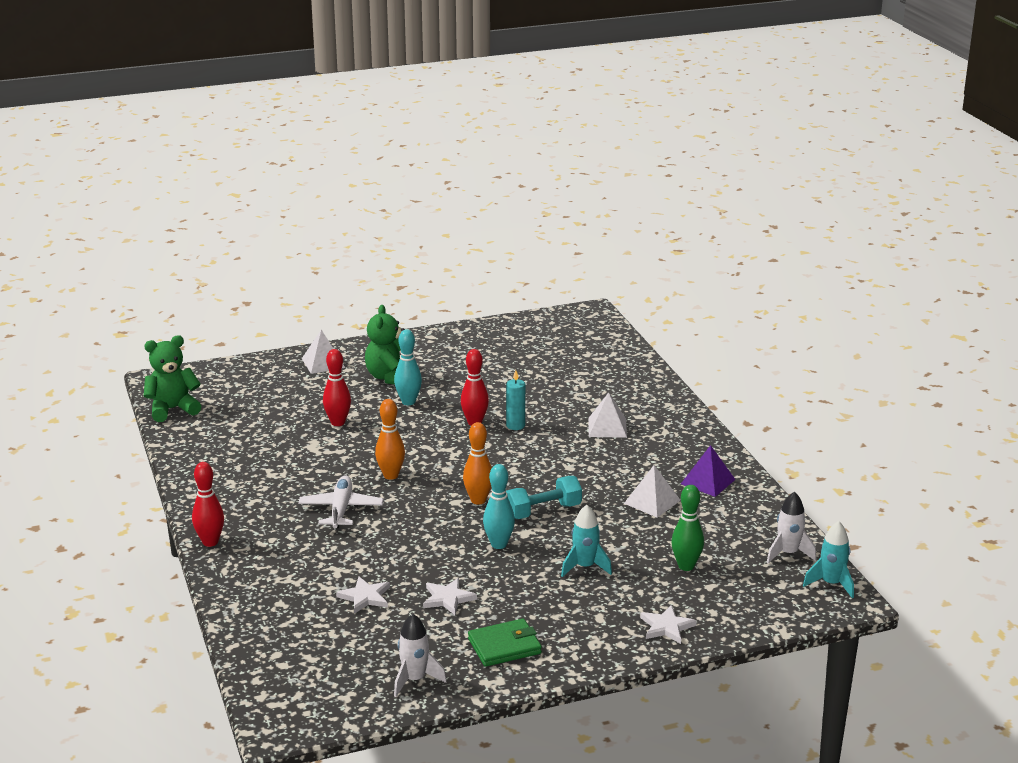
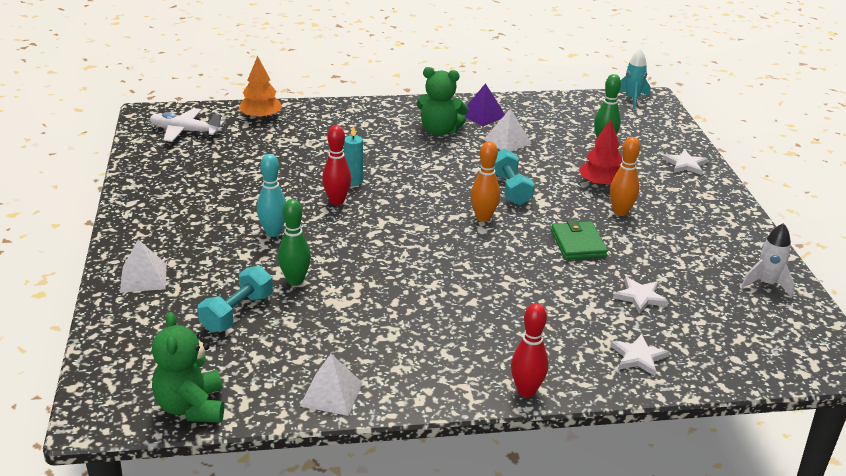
camera: 80 degrees left, 5 degrees up
(287, 406) = (237, 313): none -> turquoise dumbbell
(338, 422) = (295, 281): red bowling pin -> green bowling pin
(341, 509) = (479, 296): white plane -> white plane (185, 131)
(390, 377) = (210, 237): green teddy bear -> green teddy bear (439, 131)
(391, 475) = (422, 259): orange bowling pin -> orange bowling pin (620, 212)
(448, 598) = (644, 253): white star -> white star (638, 357)
(499, 544) = (560, 217): turquoise bowling pin -> none
(504, 646) = (715, 235): green wallet -> green wallet (578, 244)
(585, 567) = (601, 184): turquoise rocket -> red tree
(607, 427) = (377, 140): white pyramid -> white pyramid (331, 394)
(618, 362) = (260, 117): none -> orange tree
(788, 553) = (591, 105): white rocket -> none

